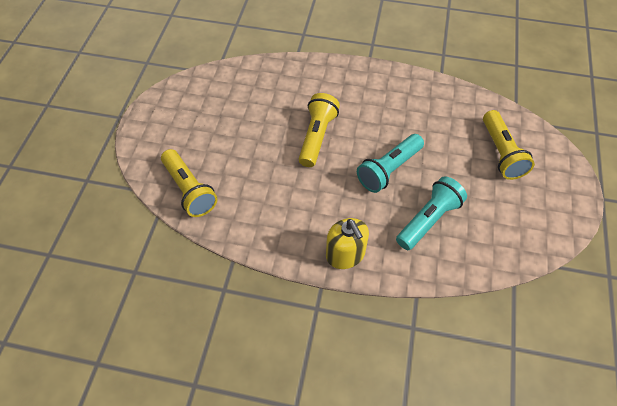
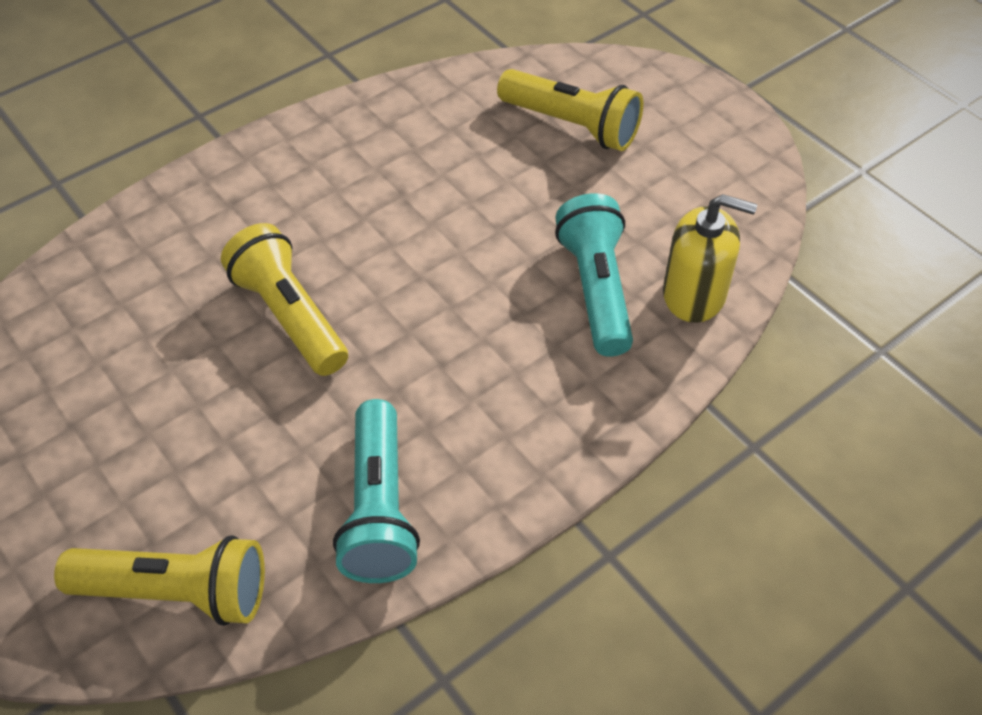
camera: 50 degrees left, 5 degrees down
(345, 254) = (552, 441): yellow soap dispenser -> yellow soap dispenser (694, 294)
(389, 170) = (459, 270): turquoise flashlight -> turquoise flashlight (379, 508)

